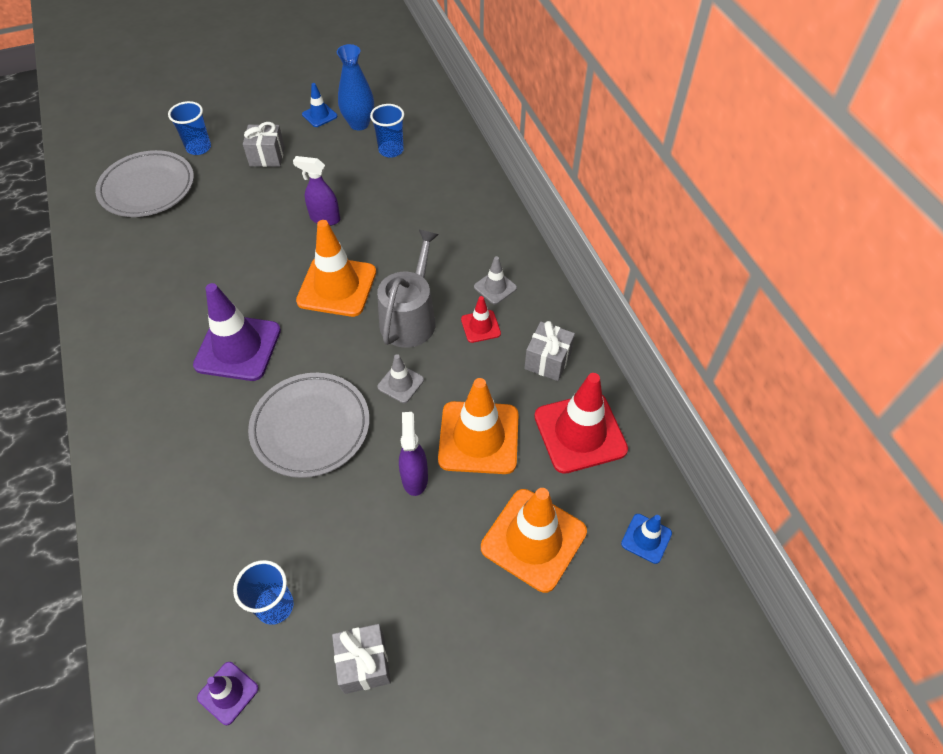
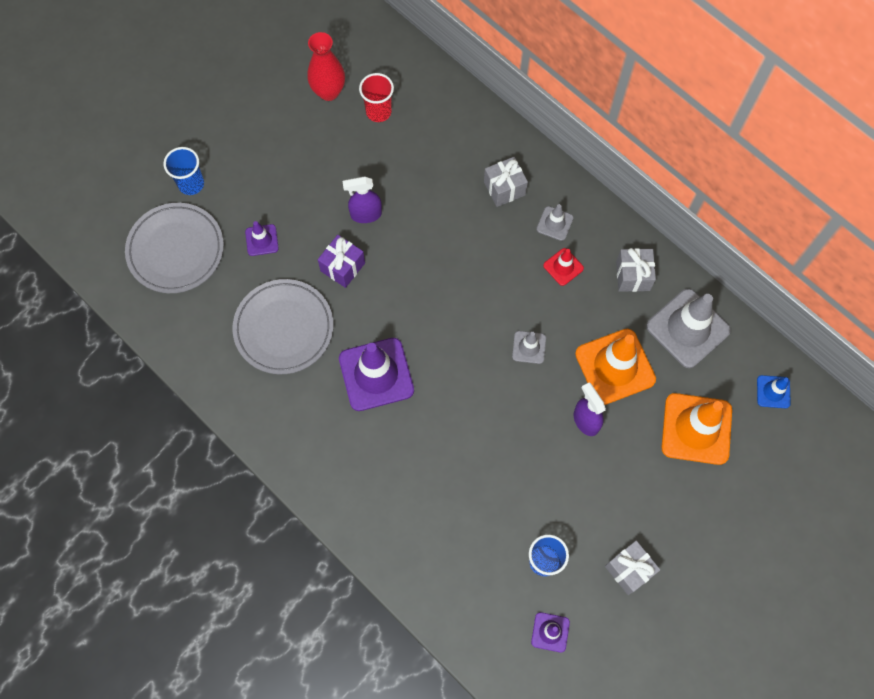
camera: 25 degrees left, 15 degrees up
(222, 206) = (262, 240): none -> purple traffic cone
(267, 156) = (265, 167): grey gift -> grey gift (504, 188)
(274, 250) = (342, 267): none -> purple gift
(311, 427) = (481, 416): grey plate -> grey plate (284, 328)
(319, 115) = (283, 96): blue traffic cone -> none
(337, 286) = (421, 280): orange traffic cone -> none
(359, 124) = (328, 92): blue vase -> red vase
(391, 150) = (378, 112): blue cup -> red cup
(410, 318) = (501, 283): grey watering can -> none
(580, 433) = (688, 328): red traffic cone -> grey traffic cone

